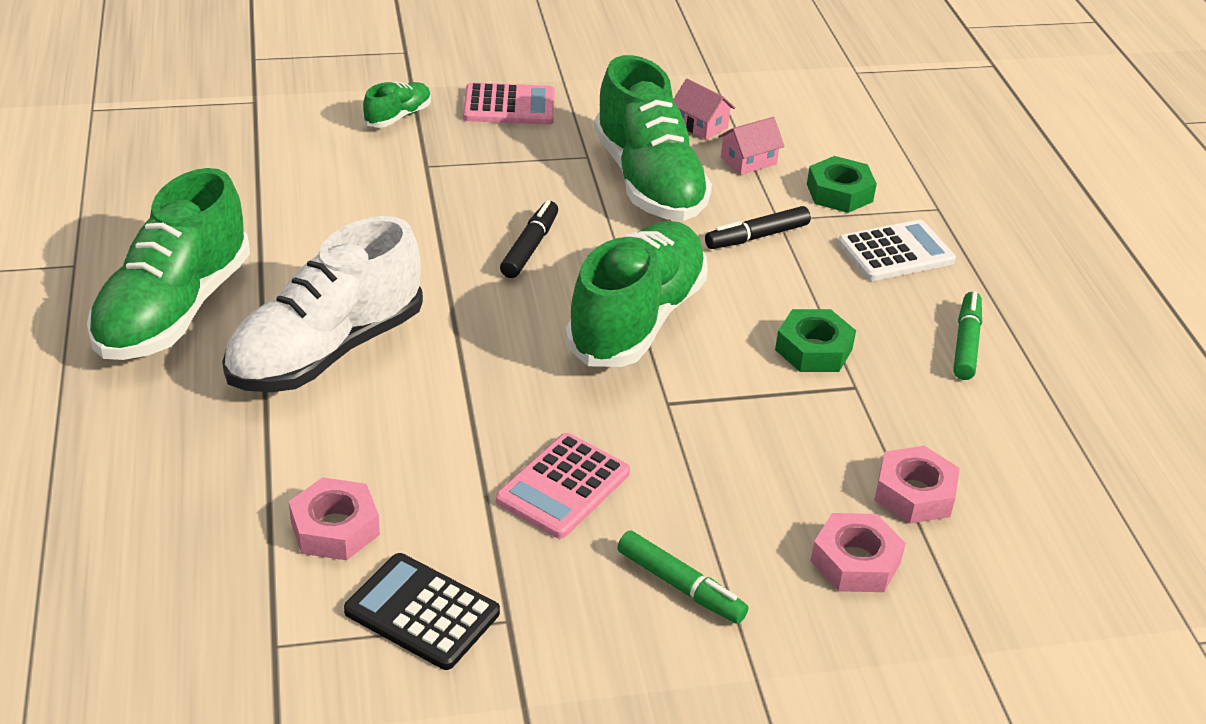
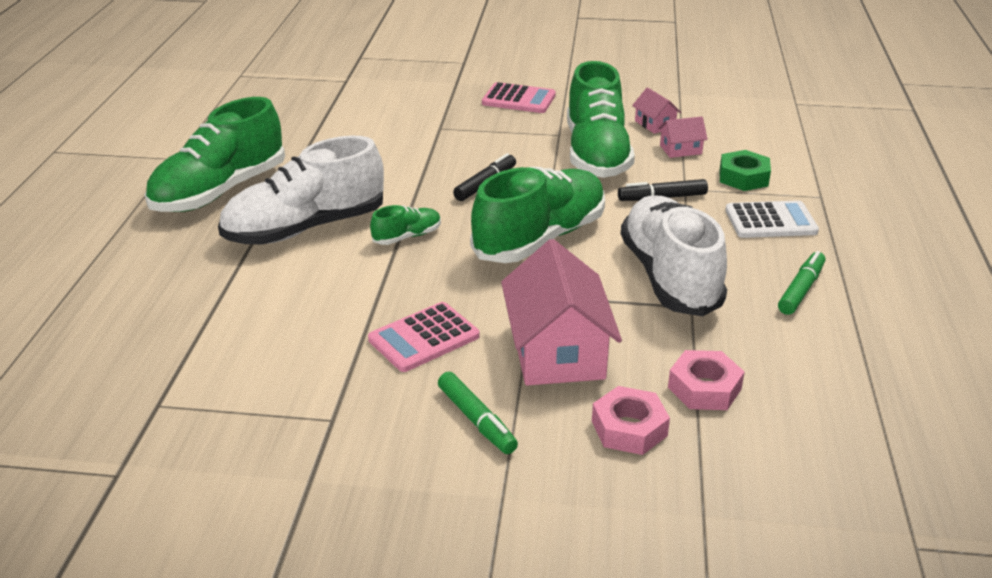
camera: 20 degrees right, 5 degrees down
(335, 528) = (244, 338): pink nut -> none
(398, 116) = (437, 98): green shoe -> green shoe (407, 237)
(422, 612) = (273, 402): black calculator -> none
(730, 475) = (557, 351): none -> pink house
(813, 349) = (669, 276): green nut -> white shoe

